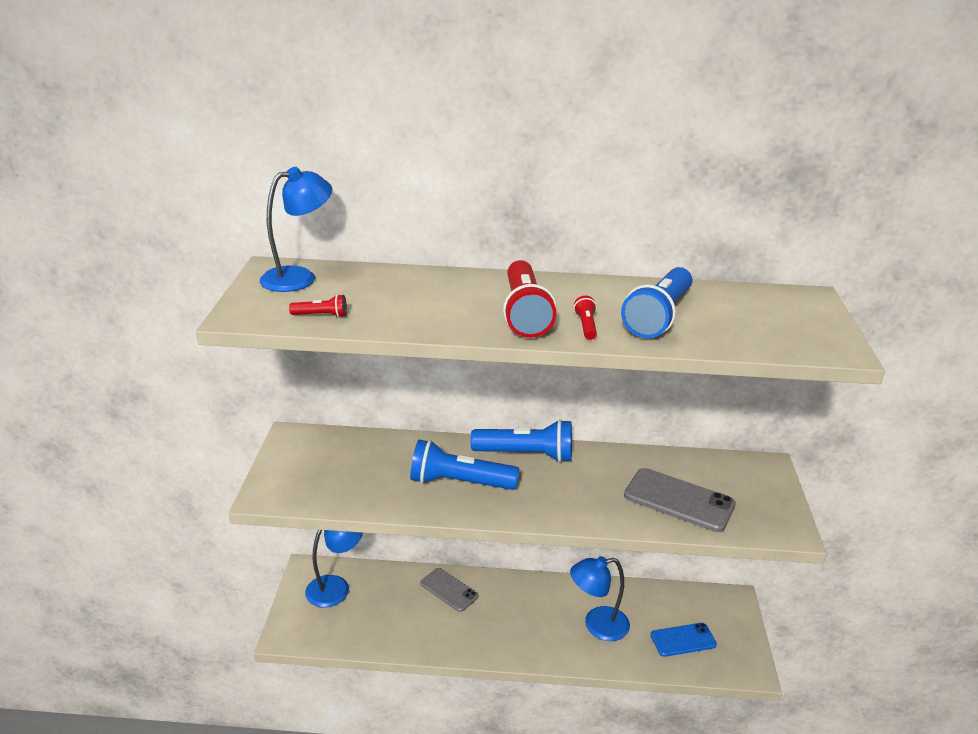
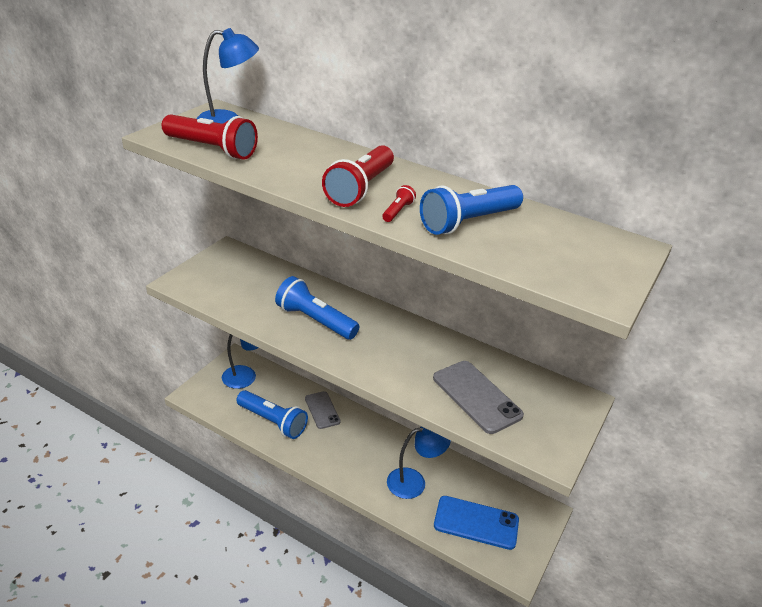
camera: 25 degrees right, 5 degrees up
(321, 315) = (211, 149): red flashlight -> red flashlight, size x2.24
(526, 455) = (383, 319): blue flashlight -> blue flashlight (272, 422)
(597, 625) = (414, 482): blue lamp -> blue lamp turned 150 degrees clockwise
(683, 640) = (476, 523): blue phone -> blue phone, size x1.51

